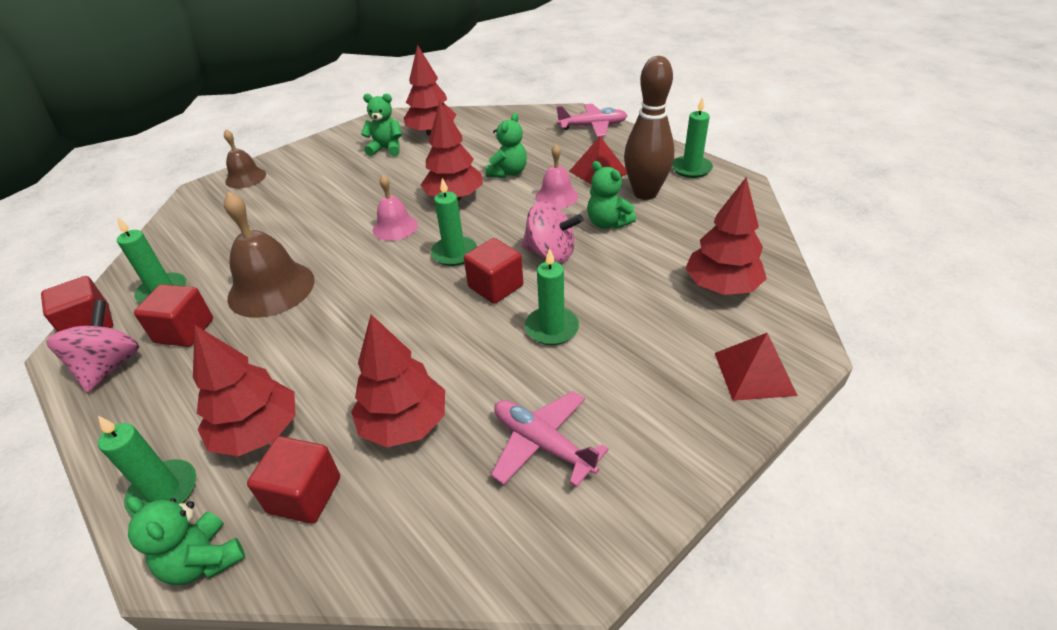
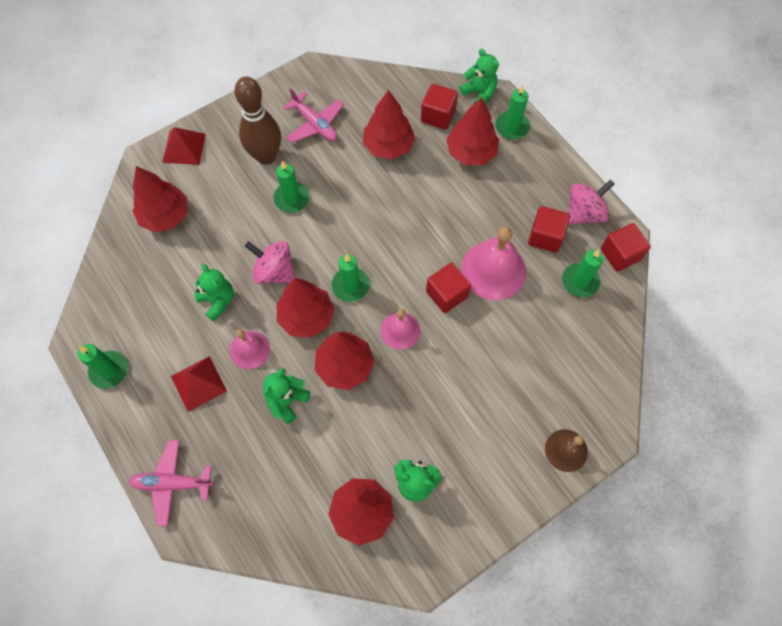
camera: 175 degrees left, 25 degrees up
(110, 366) = (584, 213): pink spinning top -> pink spinning top turned 135 degrees counterclockwise
(271, 288) = (493, 270): brown bell -> pink bell
(495, 286) = (323, 243): red cube -> red cube (446, 294)
(502, 224) = (306, 317): none -> red tree
(645, 193) = (169, 338): brown bowling pin -> brown bowling pin (266, 156)

